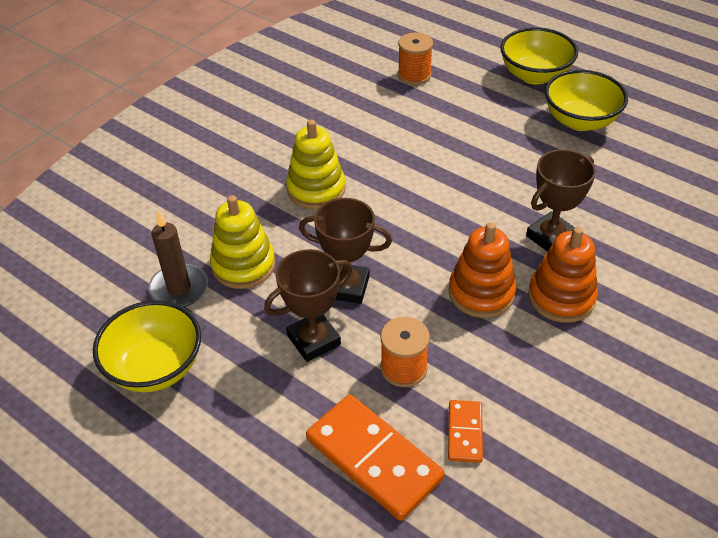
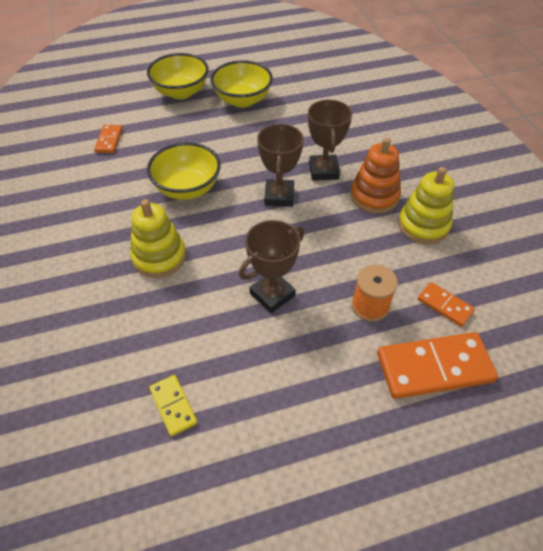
camera: 55 degrees left, 5 degrees up
(155, 367) = (244, 470): yellow bowl -> yellow bowl (187, 188)
(179, 288) = (173, 406): brown candle -> yellow domino
(243, 265) = (191, 346): yellow stacking toy -> yellow stacking toy (423, 225)
(313, 340) = (305, 343): brown trophy -> brown trophy (279, 196)
(414, 75) = (109, 140): orange spool -> orange domino
(481, 293) = (339, 229): orange stacking toy -> none

